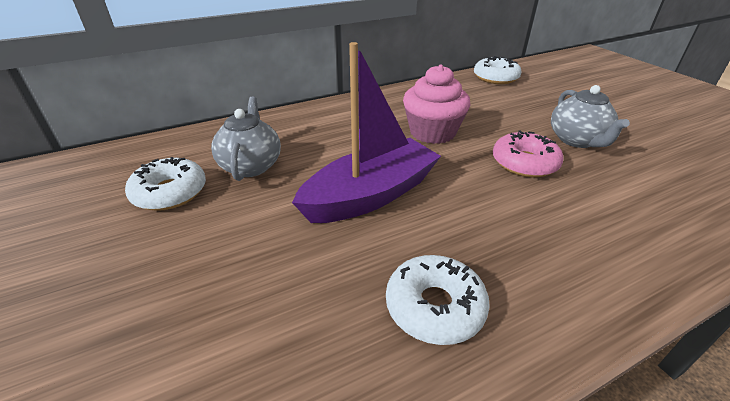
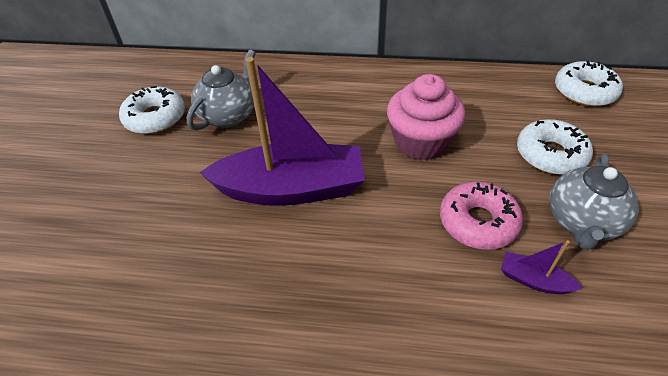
camera: 35 degrees right, 10 degrees up
(434, 307) = (238, 316): white donut -> white donut (550, 155)
(593, 180) = (533, 280): none -> purple boat

